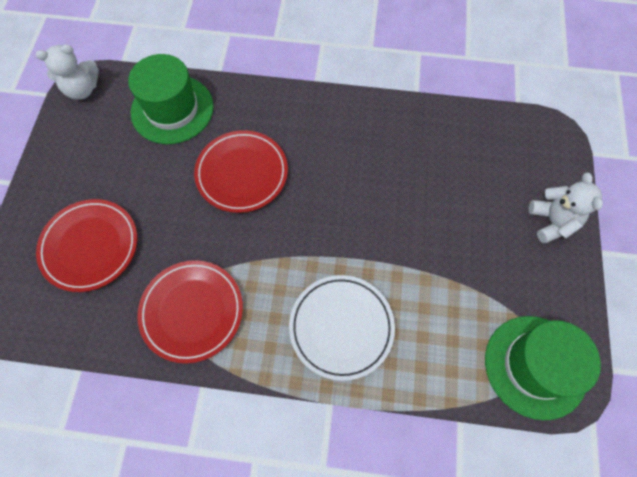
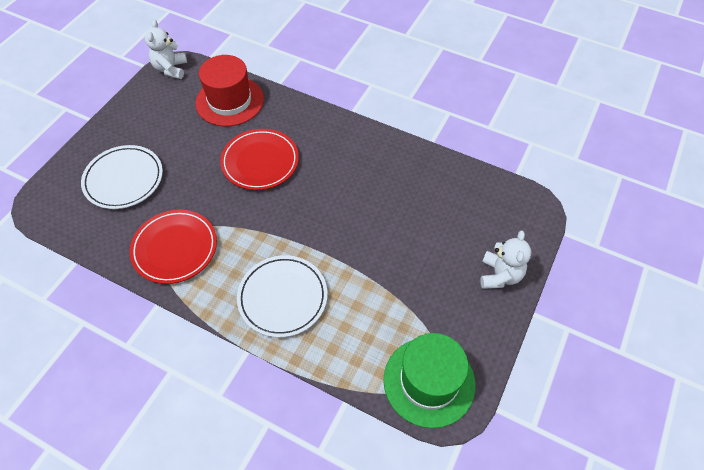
camera: 20 degrees right, 10 degrees down
(82, 89) = (171, 69): white teddy bear -> white teddy bear turned 90 degrees clockwise
(90, 246) = (124, 179): red plate -> white plate
(172, 109) = (230, 101): green hat -> red hat

